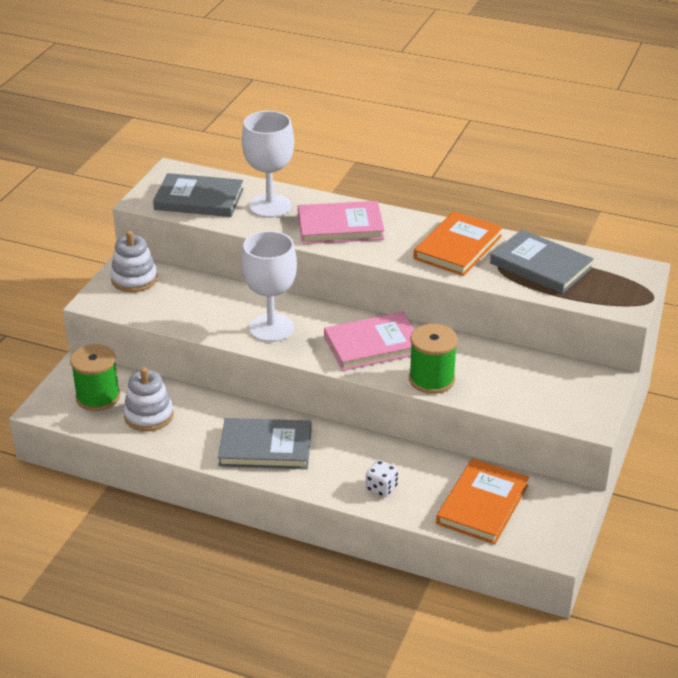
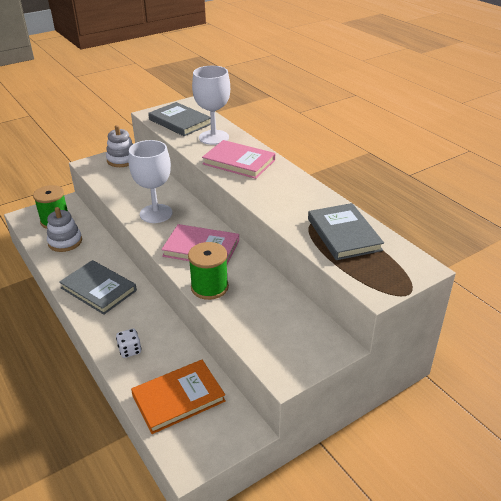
camera: 35 degrees right, 0 degrees up
(458, 247) = (298, 200): orange book -> none

